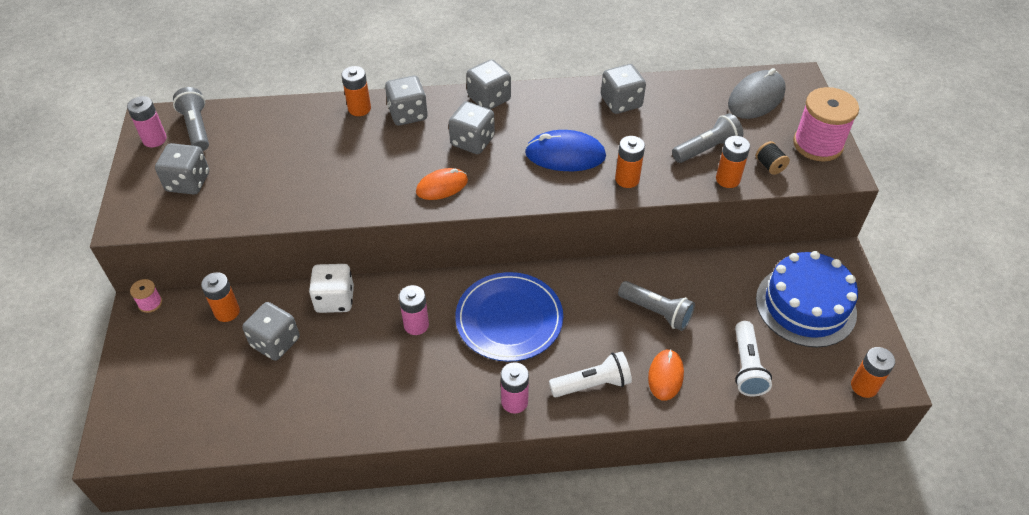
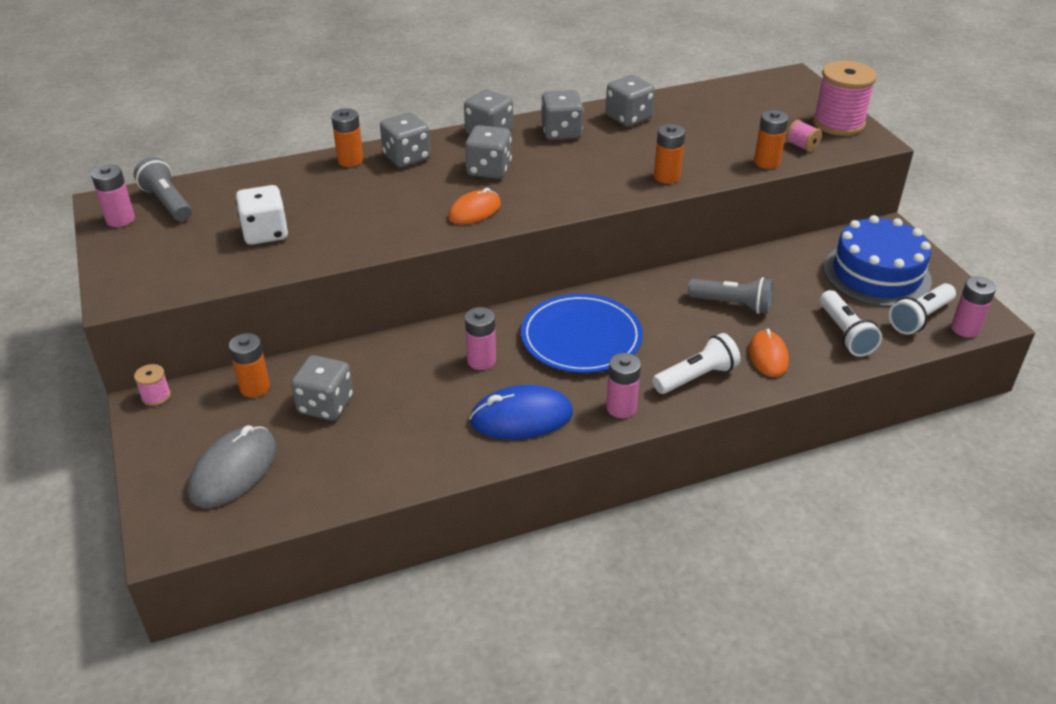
camera: 15 degrees left, 10 degrees down
(188, 182) = (179, 251): grey dice -> grey dice (561, 132)
(335, 299) = (378, 354): white dice -> white dice (265, 233)
(565, 155) = (593, 166): blue mouse -> blue mouse (521, 417)
(706, 149) = (733, 142): grey flashlight -> none
(756, 98) = (760, 97): grey mouse -> grey mouse (234, 470)
(769, 166) = (801, 146): black spool -> pink spool
(825, 365) = (920, 318): none -> white flashlight
(864, 386) = (965, 329): orange battery -> pink battery

